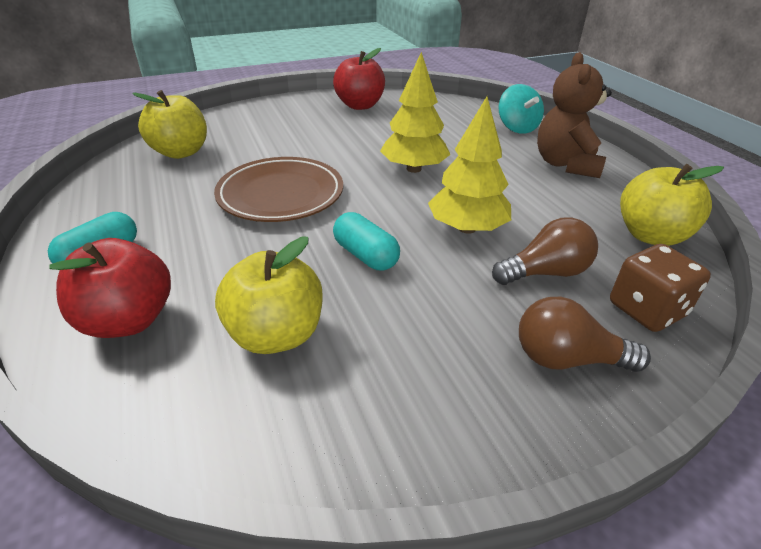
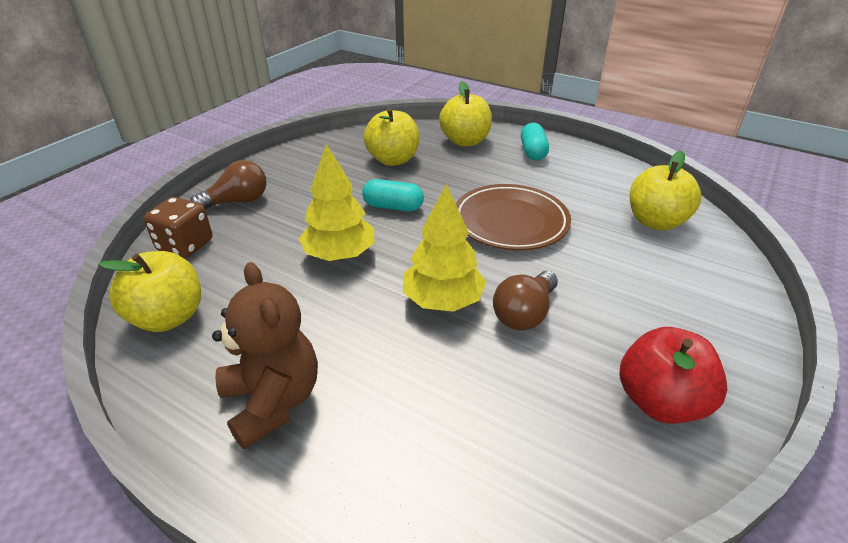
camera: 145 degrees right, 0 degrees up
(128, 320) = (465, 141): red apple -> yellow apple
(517, 128) = (381, 477): turquoise spinning top -> none
(545, 272) = (262, 243): brown light bulb -> brown light bulb (524, 314)

